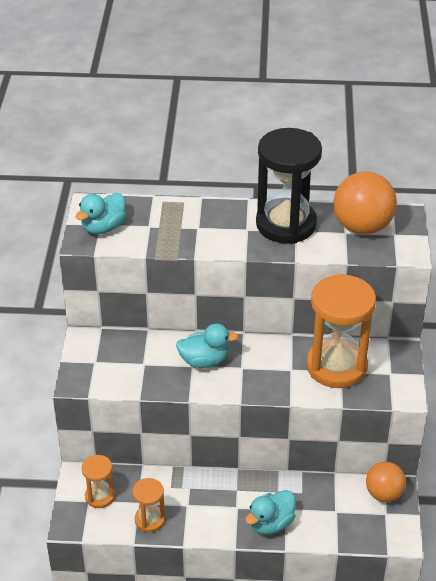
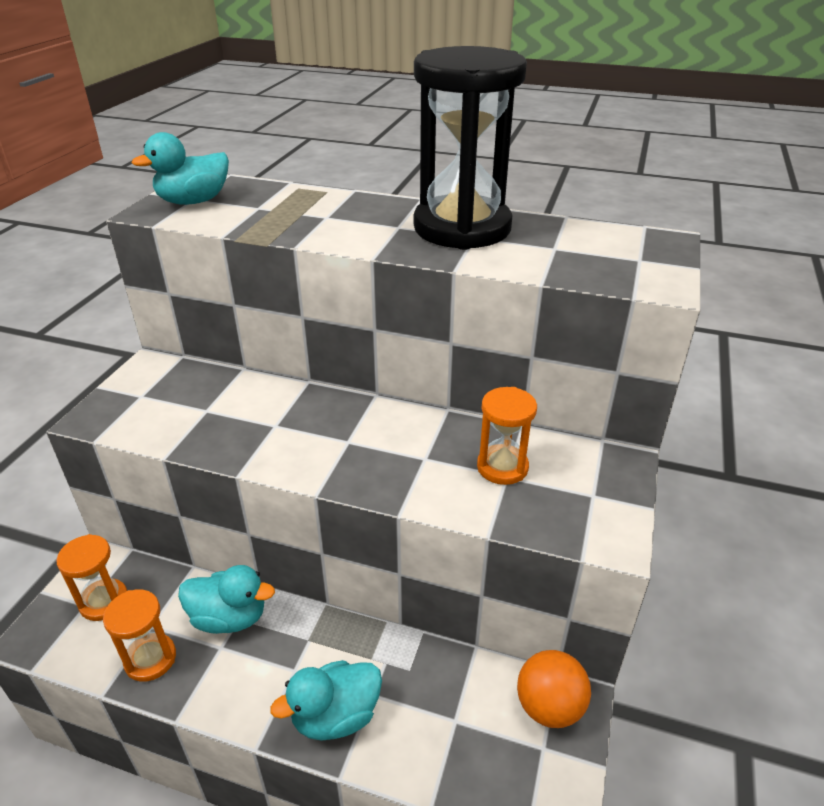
camera: 15 degrees right, 5 degrees down
(204, 361) = (296, 422): turquoise duck -> turquoise duck (229, 618)
(336, 366) = (502, 467): orange hourglass -> orange hourglass, size x0.49
(362, 227) = (586, 244): orange ball -> none

